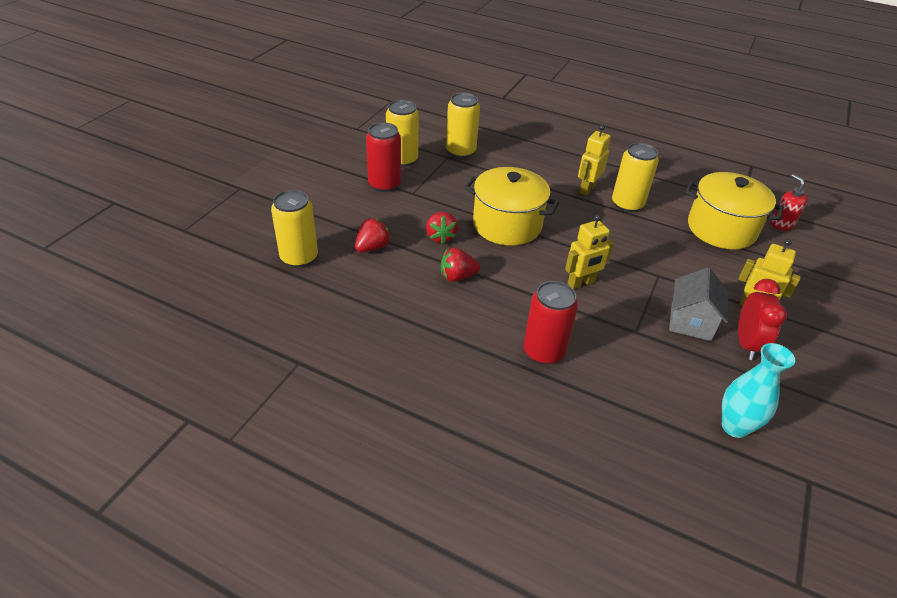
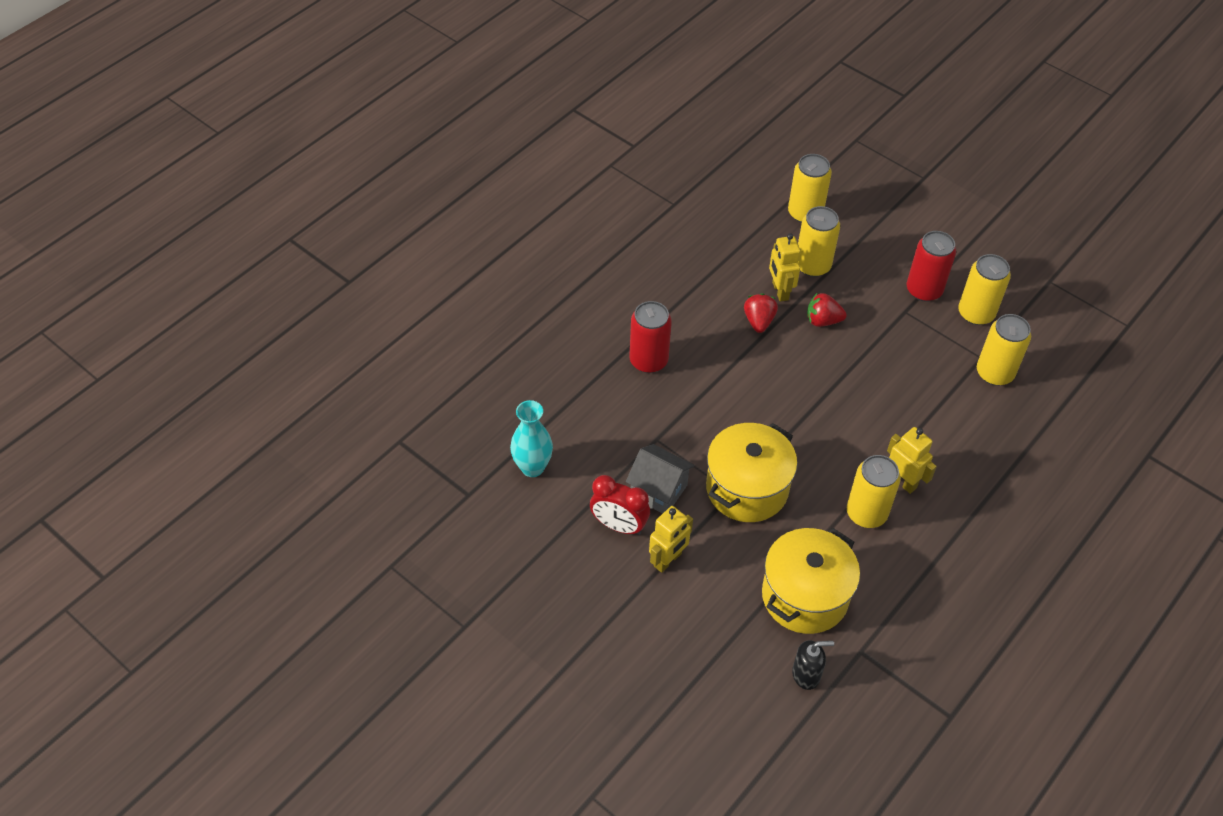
camera: 105 degrees right, 10 degrees up
(372, 247) = (812, 266): red strawberry -> yellow can
(507, 225) = (837, 381): yellow pot -> yellow pot (746, 488)
(581, 283) = (732, 418): yellow robot -> yellow robot (780, 291)
(781, 224) = (806, 674): red soap dispenser -> black soap dispenser

